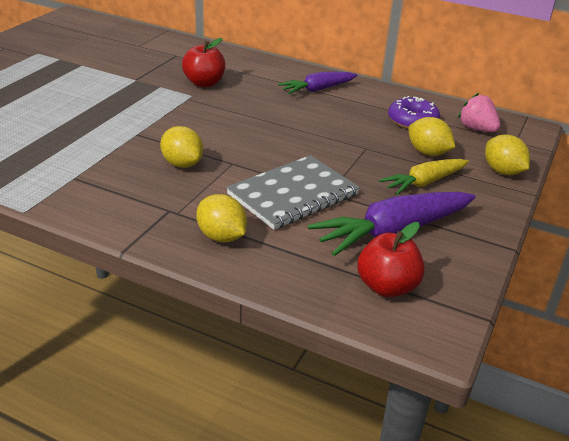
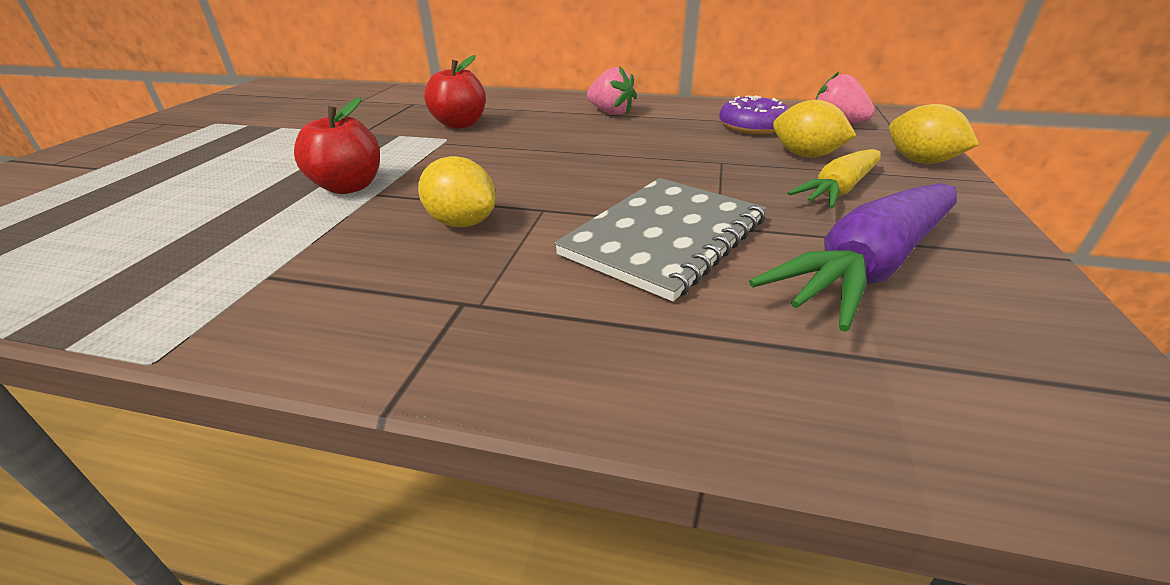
camera: 10 degrees left, 0 degrees up
(221, 237) = (583, 335): yellow lemon -> none
(317, 89) = (611, 112): purple carrot -> pink strawberry
(387, 287) = (962, 374): red apple -> red apple (349, 187)

